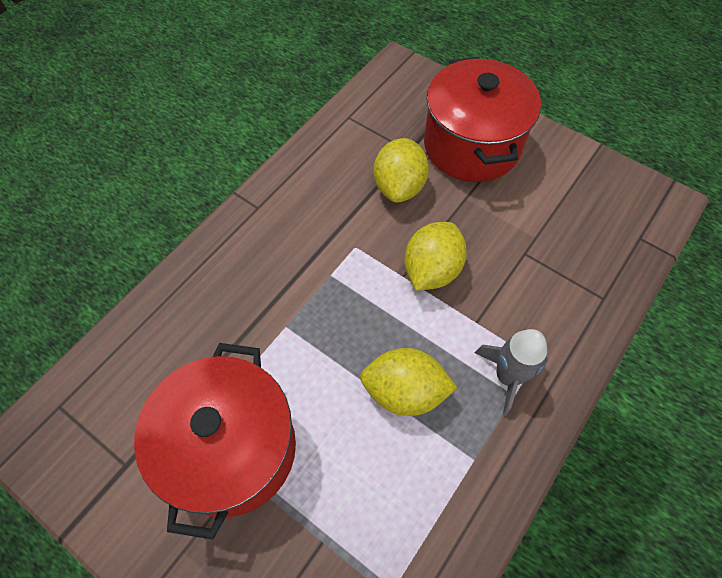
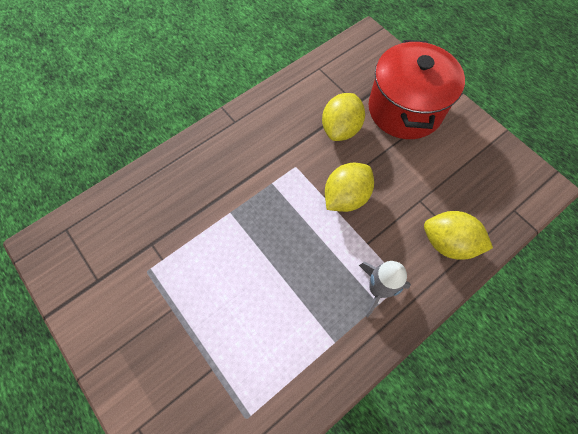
camera: 15 degrees right, 5 degrees up
(232, 449) = (169, 288): red pot -> none
(404, 392) = (299, 280): yellow lemon -> yellow lemon (448, 243)

